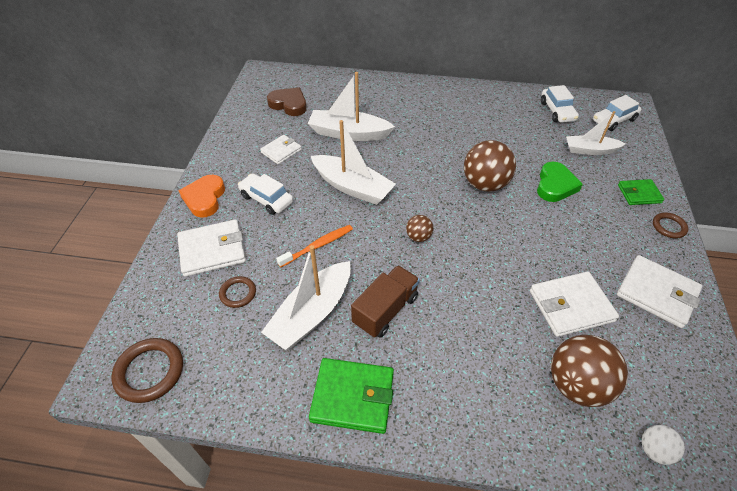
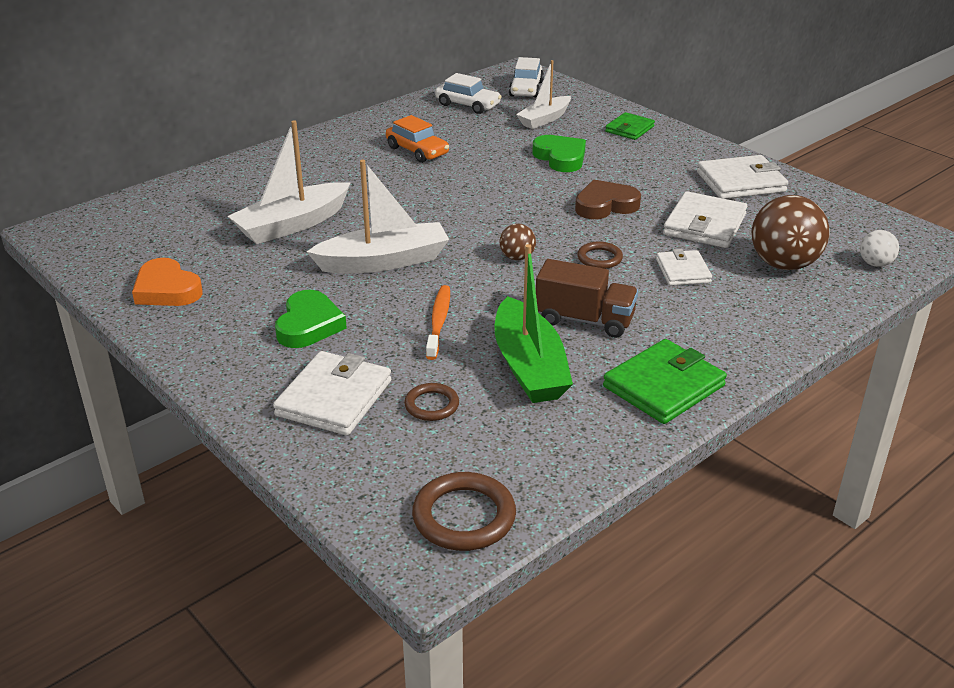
camera: 50 degrees left, 15 degrees down
(204, 198) = (231, 370): orange heart -> orange heart (167, 289)
(266, 199) = (309, 325): white car -> green heart
(281, 151) = (241, 280): white wallet -> white wallet (683, 271)
(289, 104) = (162, 239): brown heart -> brown heart (605, 205)
(312, 313) = (529, 366): white boat -> green boat
(385, 310) = (584, 320): brown truck -> brown truck turned 120 degrees clockwise
(478, 126) = (417, 151): none -> orange car
(485, 184) = (503, 189): brown ball -> none
(669, 227) = (683, 138): brown ring -> brown ring (599, 258)

